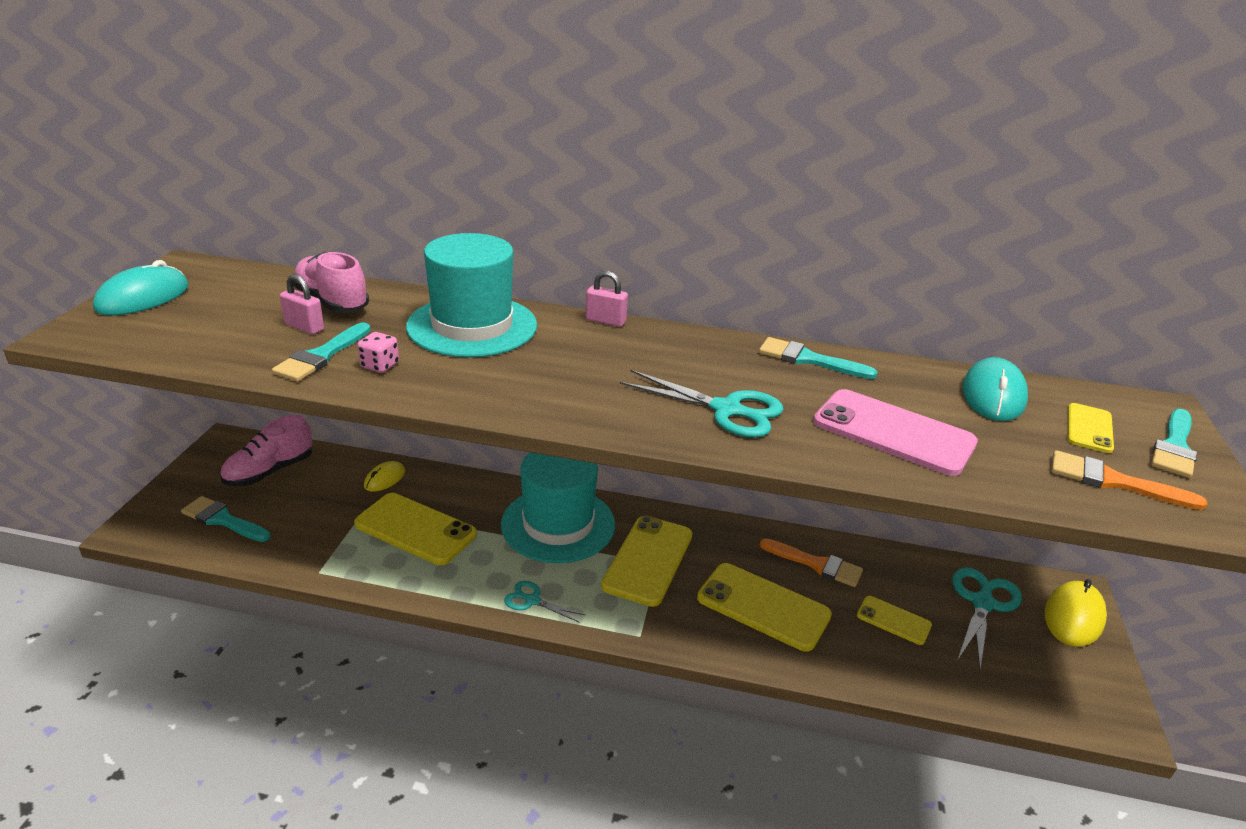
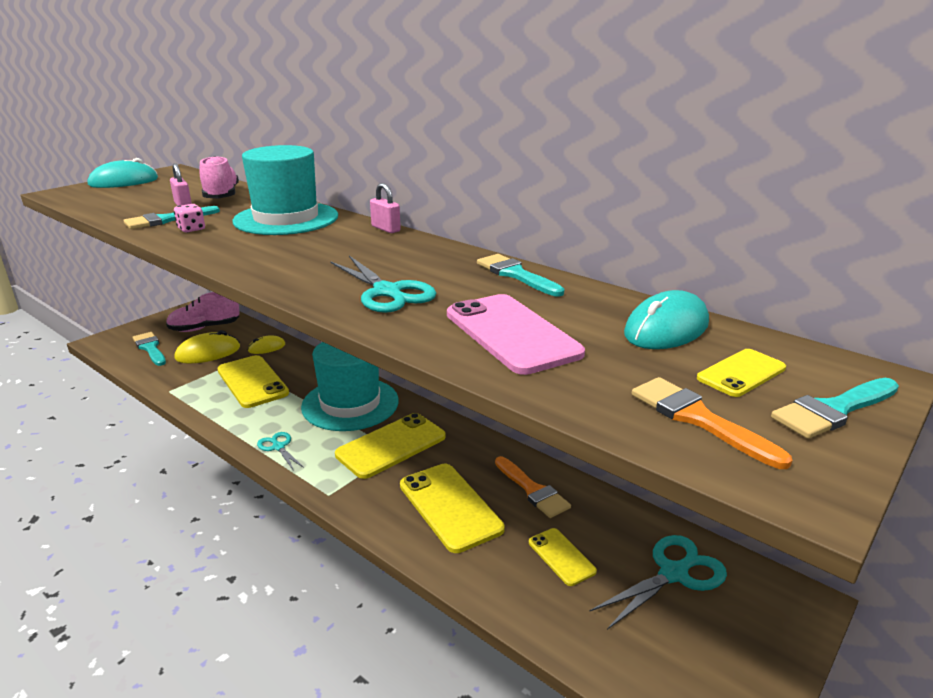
camera: 30 degrees right, 5 degrees down
(1074, 617) = (774, 622): yellow mouse -> yellow mouse (208, 353)

